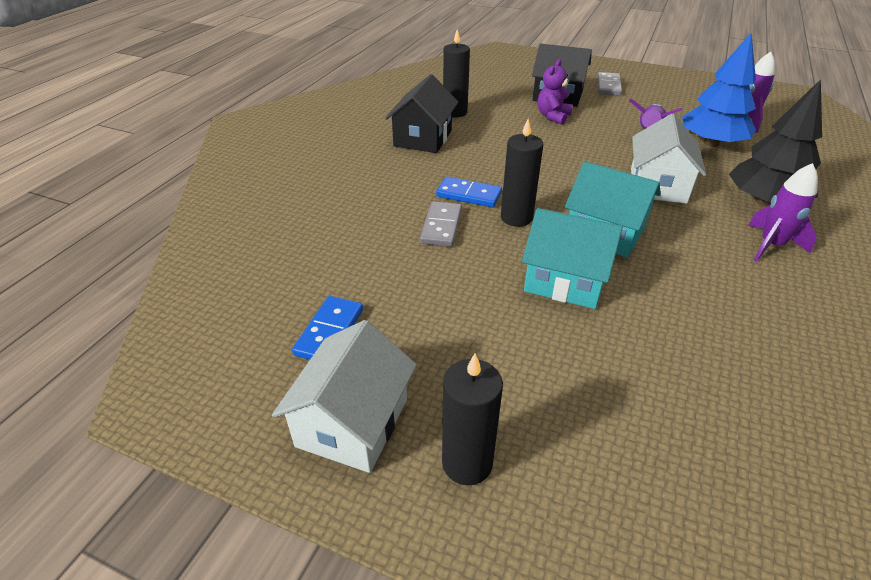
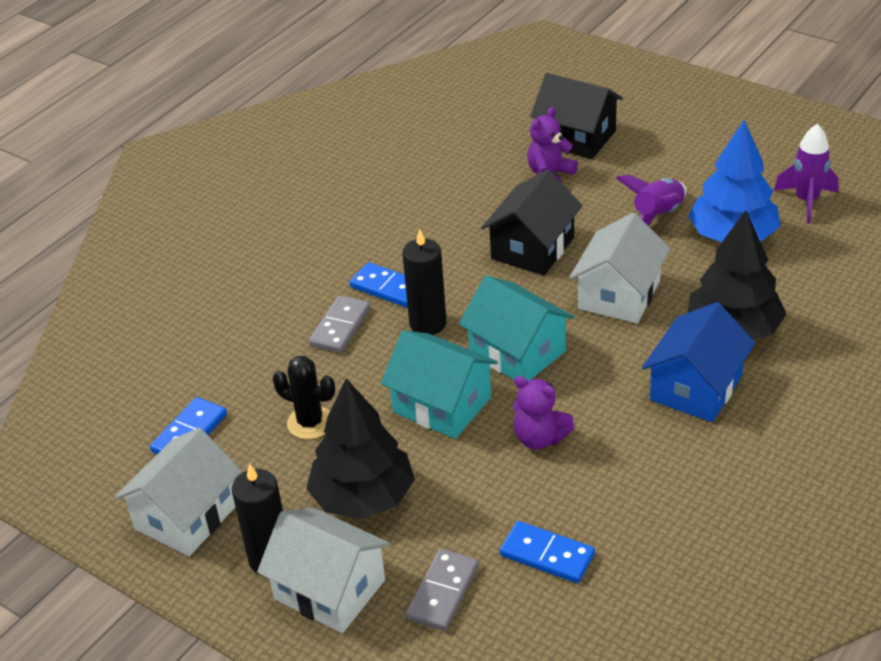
camera: 15 degrees right, 0 degrees up
(423, 138) = (367, 199): black house -> black house (532, 248)
(449, 309) = (310, 422): none -> black cactus
(455, 112) = (425, 158): black candle -> none
(536, 377) = (363, 497): none -> black tree
(552, 492) = (330, 589): none -> white house
(608, 86) = (658, 124): grey domino -> grey domino (442, 592)
(671, 300) = (540, 438): none -> purple teddy bear
(758, 415) = (547, 555): none -> blue domino
(771, 245) = (695, 388): purple rocket -> blue house

